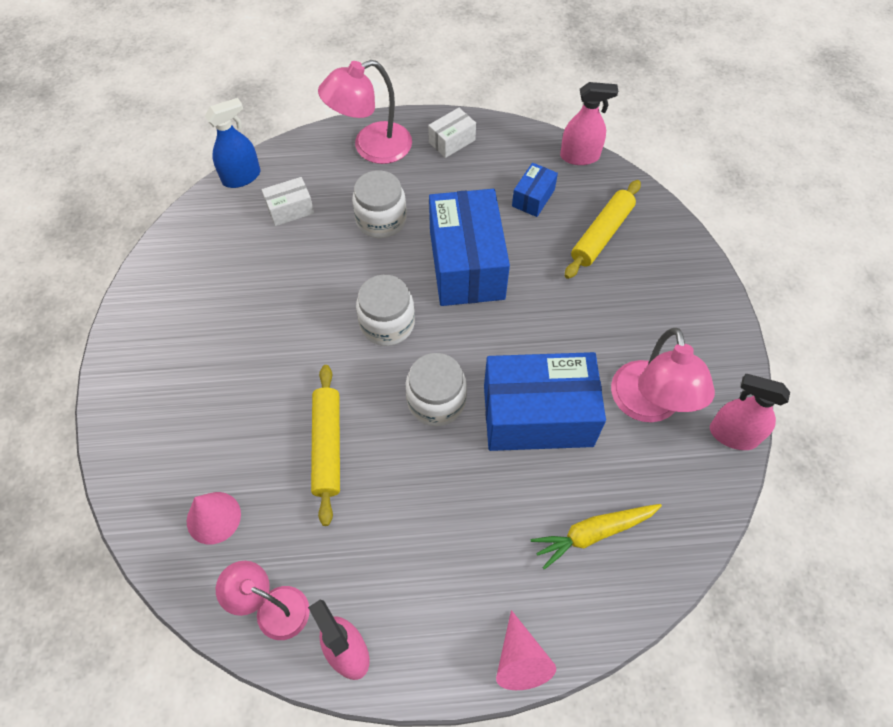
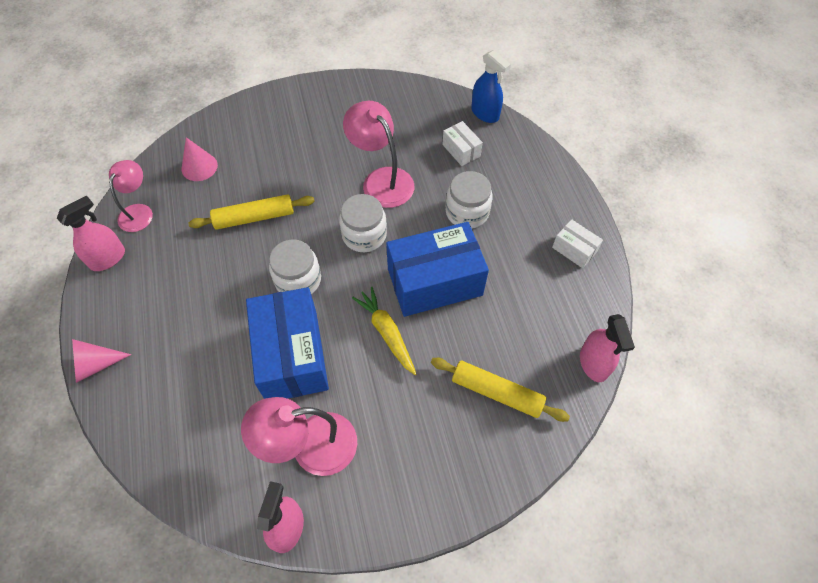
camera: 80 degrees right, 0 degrees up
(371, 147) = (545, 190): pink lamp -> pink lamp (381, 180)
(533, 198) = (525, 326): blue box -> none
(593, 533) = (190, 408): yellow carrot -> yellow carrot (387, 333)

